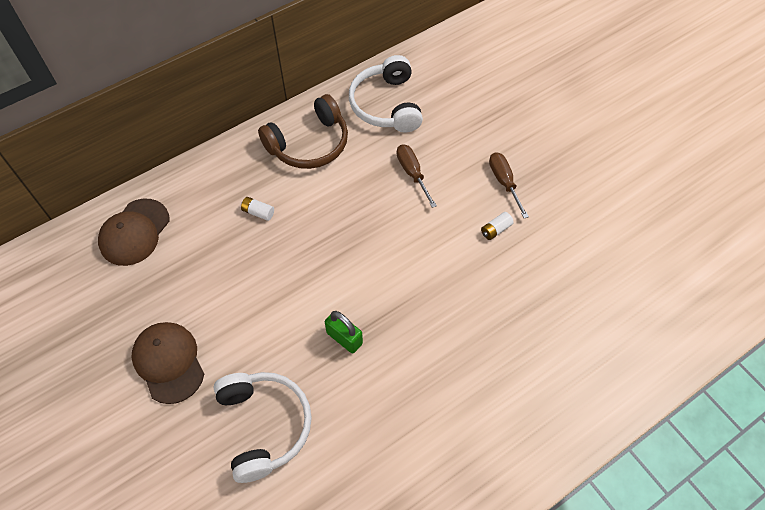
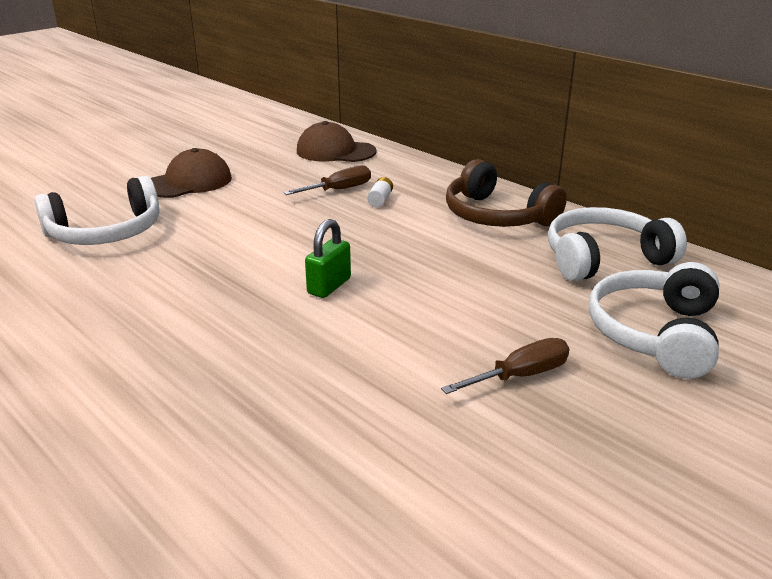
camera: 80 degrees right, 30 degrees down
(344, 338) = (211, 265): green padlock -> green padlock (329, 286)
(412, 174) = (489, 289): brown screwdriver -> brown screwdriver (338, 190)
(473, 112) = (655, 334): none -> white headphones
(496, 230) = (415, 372): white battery -> none

